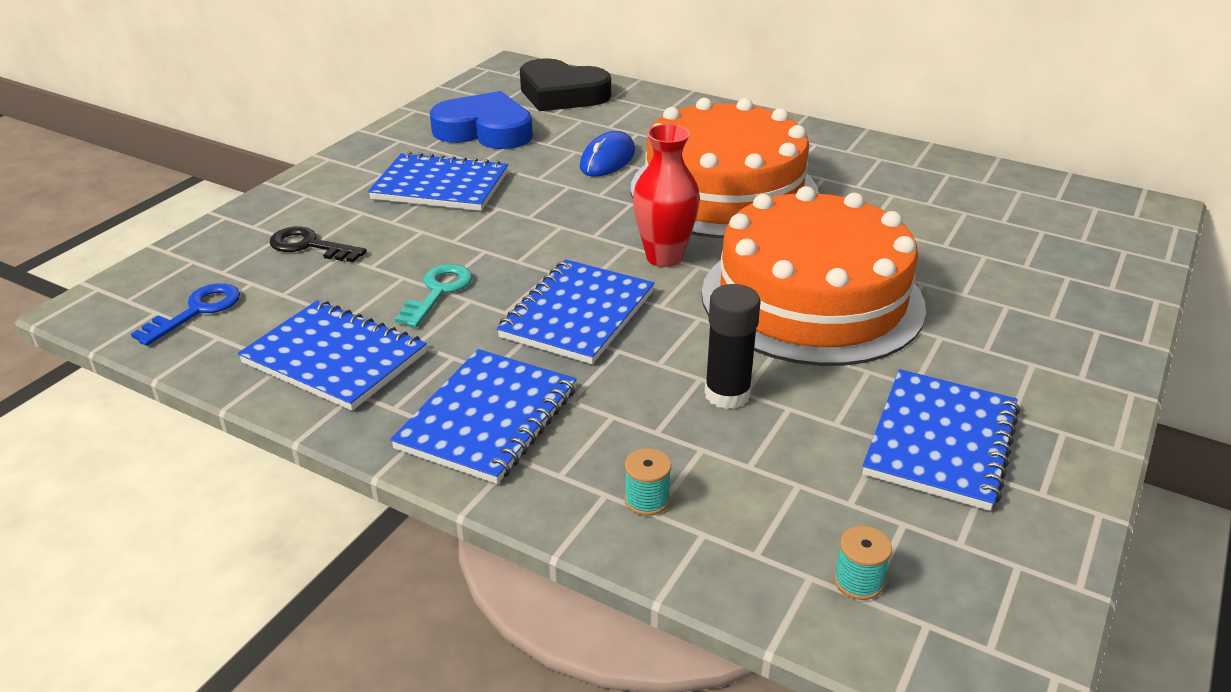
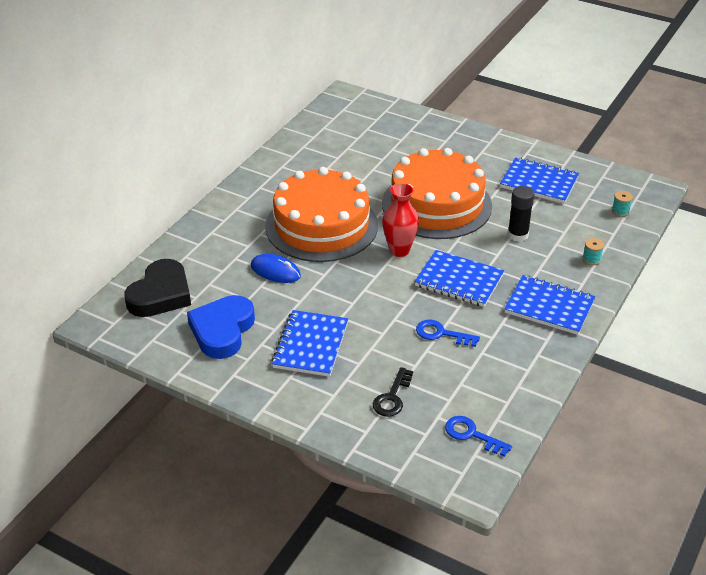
camera: 90 degrees left, 5 degrees up
(335, 358) = (510, 366): blue notebook -> none
(438, 292) = (441, 334): turquoise key -> blue key

